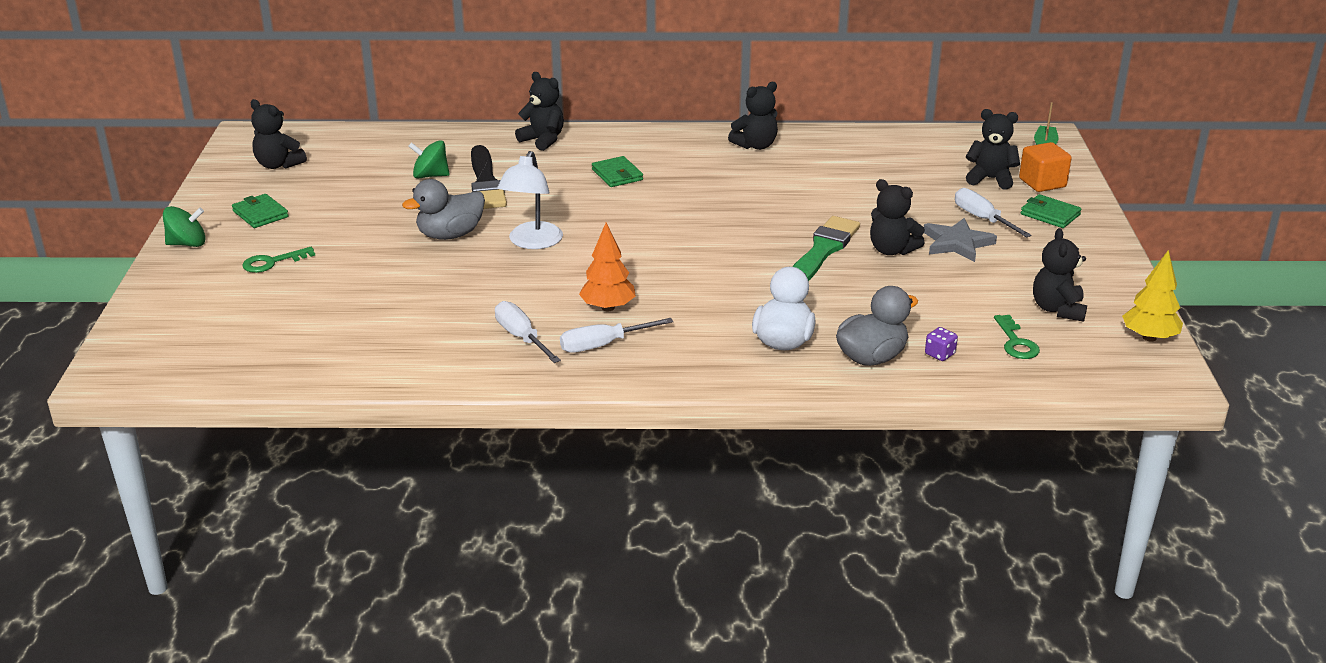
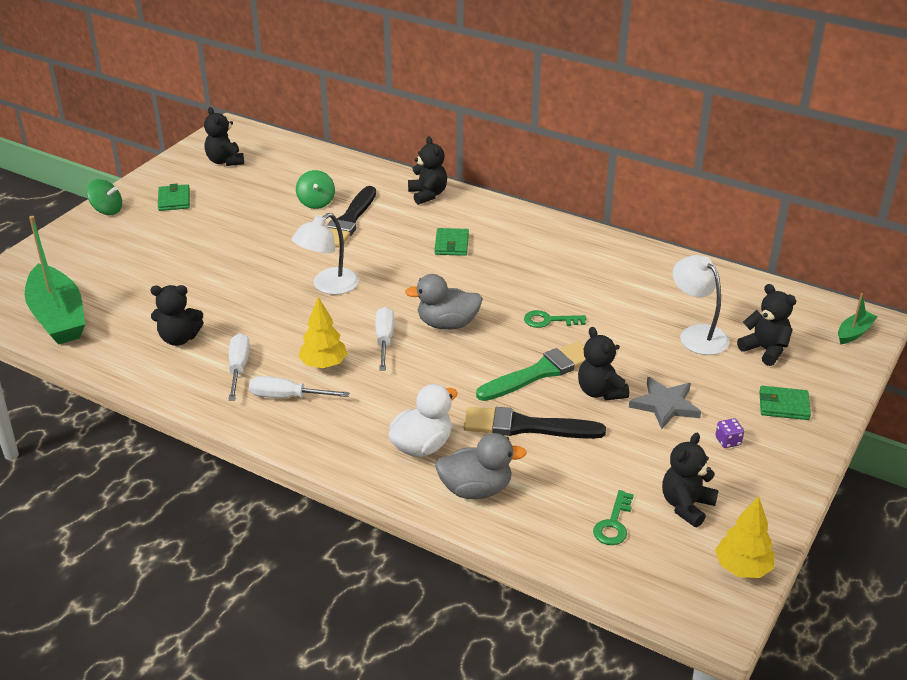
camera: 30 degrees right, 5 degrees up
(252, 355) = (58, 317): none -> green boat
(272, 262) = (143, 243): green key -> green key (549, 320)
(430, 176) = (316, 202): green spinning top -> green spinning top turned 135 degrees counterclockwise
(450, 235) = (278, 260): grey duck -> grey duck (447, 324)
(608, 308) = (324, 364): orange tree -> yellow tree
(755, 145) = (590, 250): black teddy bear -> black teddy bear (179, 338)
(858, 296) = (526, 426): none -> black brush
(922, 184) = (697, 334): none -> white lamp
(939, 354) = (535, 509): purple dice -> purple dice (728, 441)
(982, 219) = (714, 388): white screwdriver -> white screwdriver (384, 340)
(1042, 183) = (811, 370): orange cube -> none
(1050, 214) = (783, 405): green wallet -> green wallet turned 60 degrees counterclockwise

